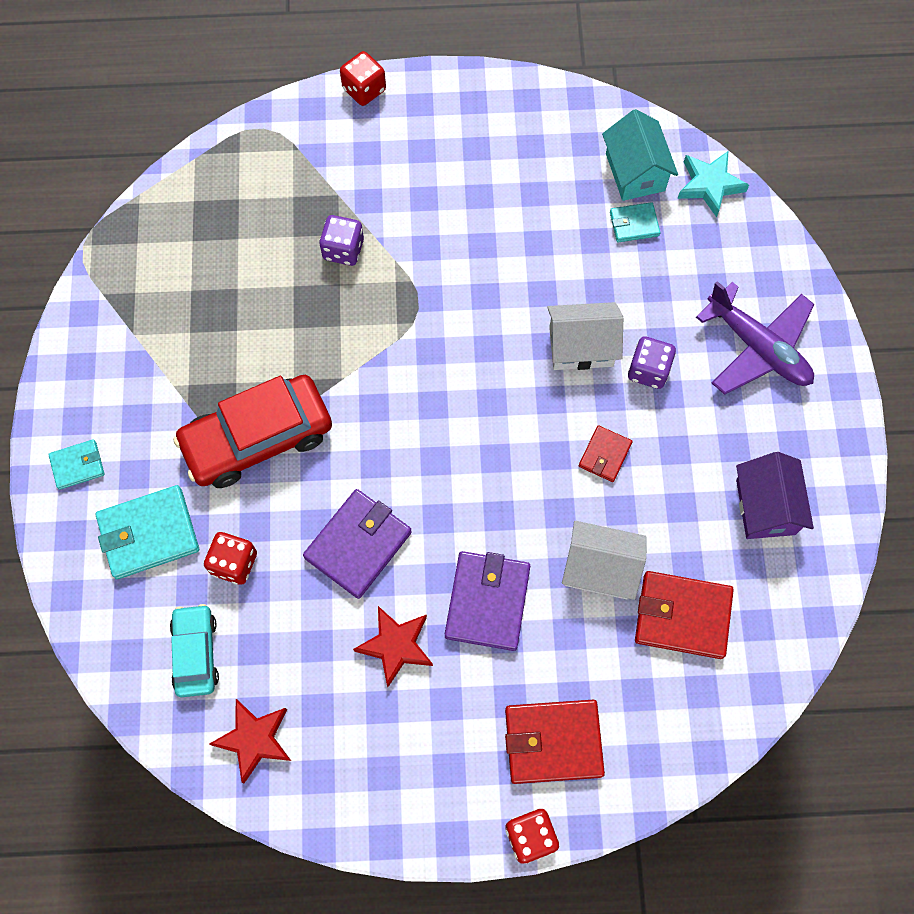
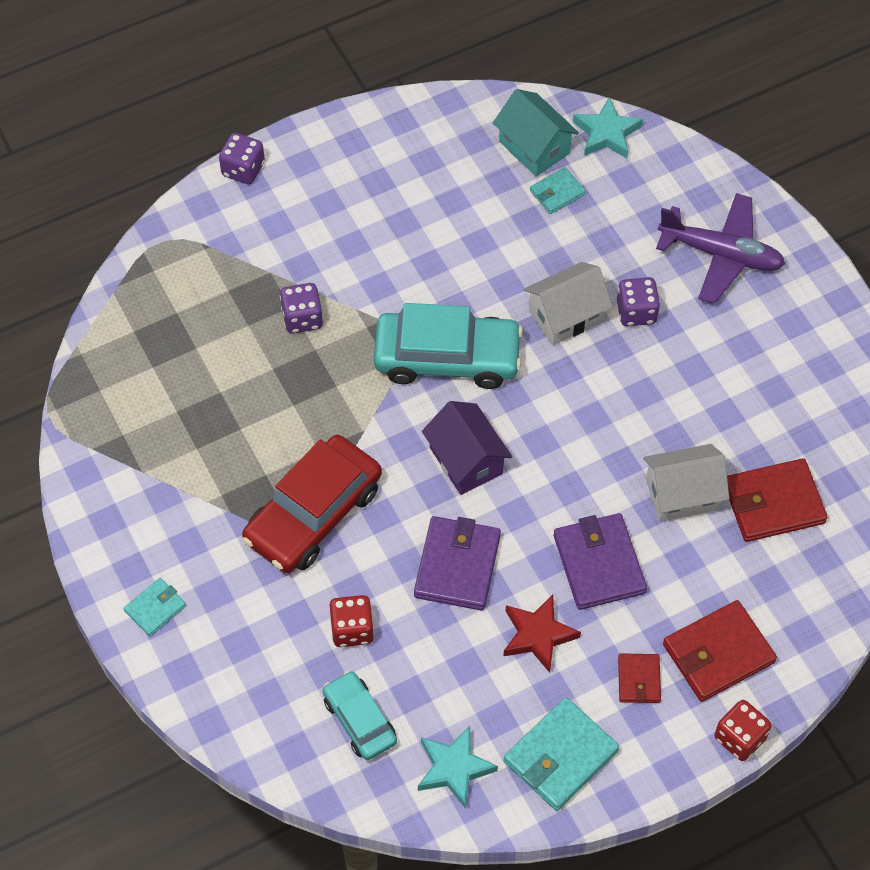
camera: 25 degrees left, 10 degrees down
(149, 534) = (258, 638): turquoise wallet -> turquoise wallet (560, 756)
(254, 739) = (454, 768): red star -> turquoise star
(364, 90) = (243, 169): red dice -> purple dice
(452, 341) = (447, 357): none -> turquoise car
(605, 455) = (636, 398): red wallet -> red wallet (639, 680)
(765, 507) = (796, 384): purple house -> purple house (466, 460)

